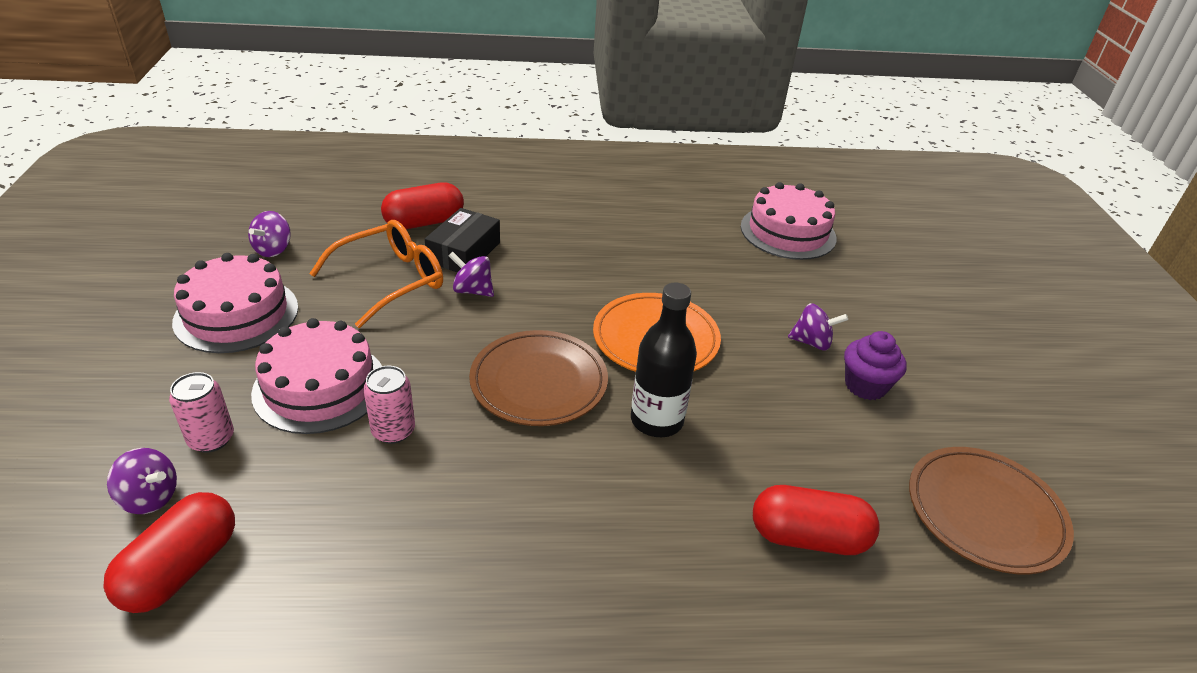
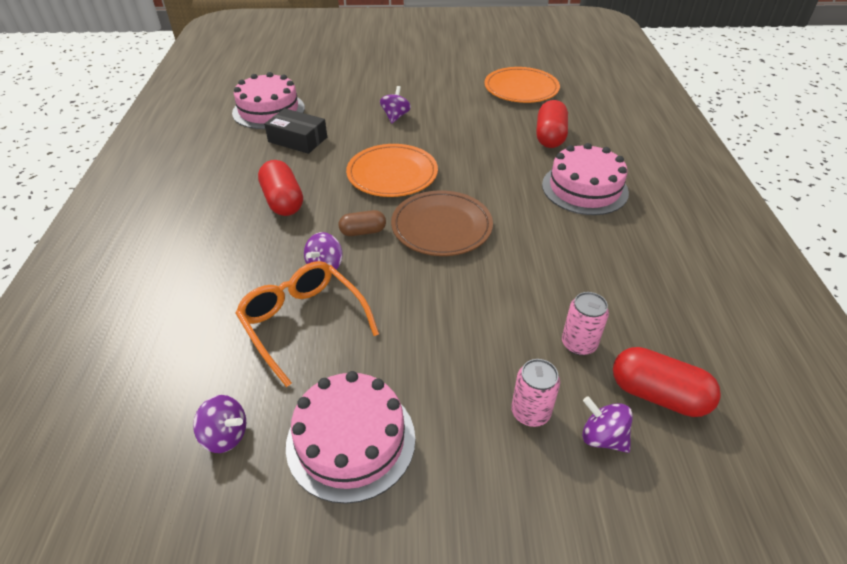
camera: 85 degrees left, 5 degrees up
(150, 498) = (602, 437): purple spinning top -> purple spinning top turned 75 degrees counterclockwise
(320, 386) = (457, 350): pink cake -> pink cake (584, 188)
(393, 431) = (501, 298): pink can -> pink can (578, 344)
(424, 222) = (200, 309): red capsule -> red capsule (283, 201)
(464, 252) = (262, 276): black box -> black box (297, 139)
(531, 316) = (363, 232): none -> brown capsule
(656, 420) = (473, 178): black bottle -> none
(865, 386) = (434, 105): purple cupcake -> none
(985, 513) = (521, 89): brown plate -> orange plate

